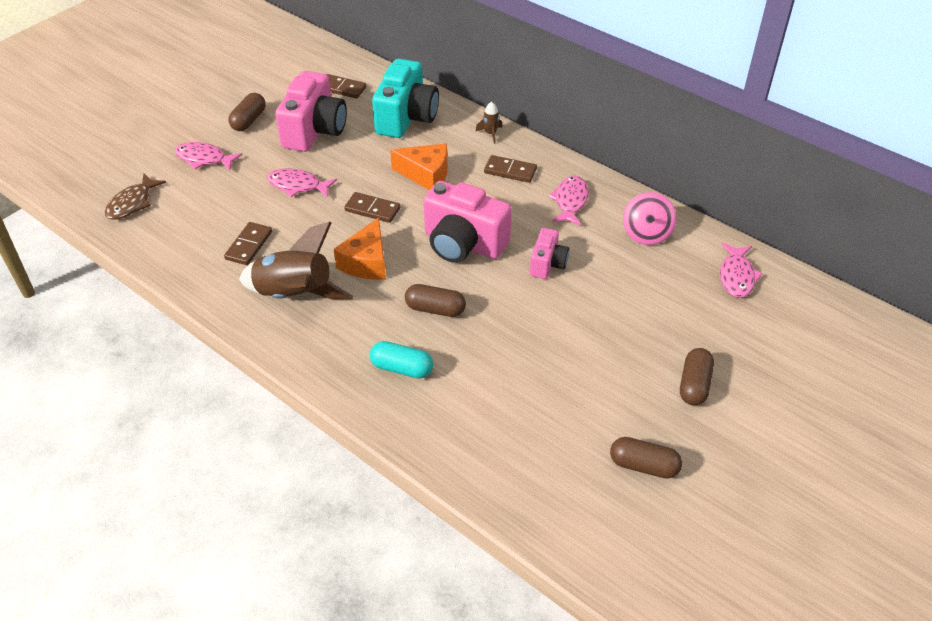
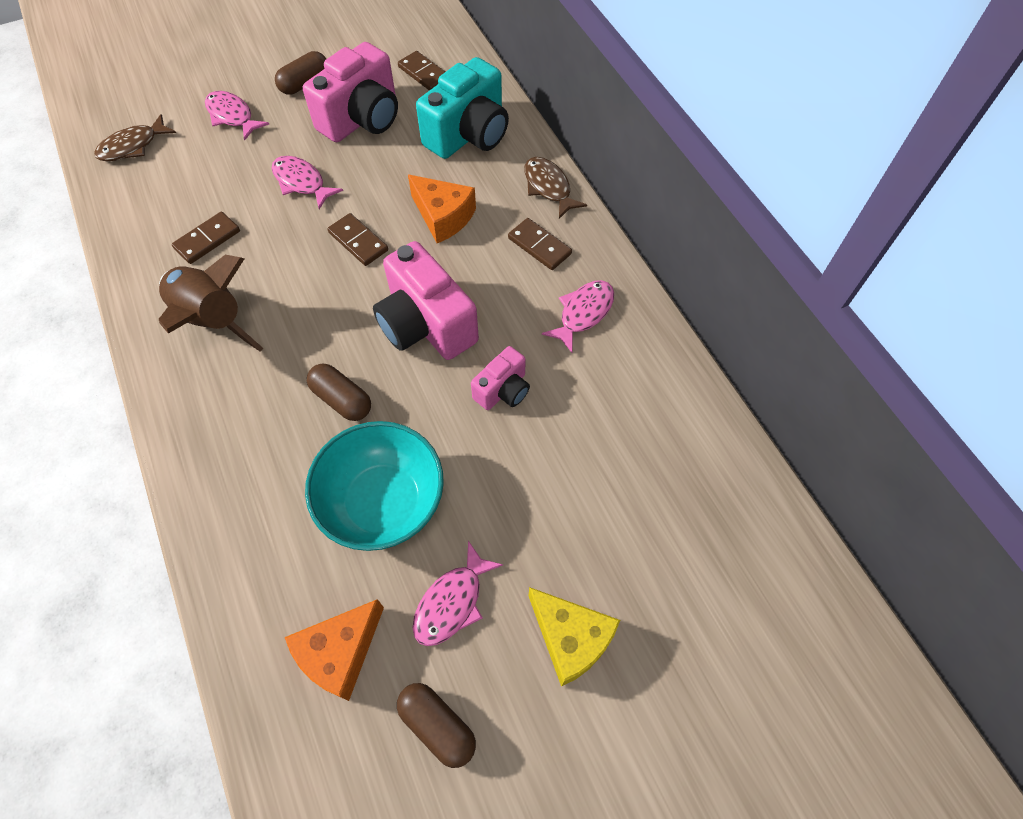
camera: 25 degrees right, 15 degrees up
(366, 262) = (309, 308): orange cheese -> orange cheese (340, 653)
(402, 368) = (259, 462): turquoise capsule -> none
(490, 133) = (548, 187): brown rocket -> brown fish
(512, 358) = (383, 502): none -> turquoise bowl
(646, 233) = (647, 394): pink spinning top -> none
(694, 385) = (570, 638): brown capsule -> yellow cheese
(736, 276) = (723, 503): pink fish -> pink fish (452, 602)

